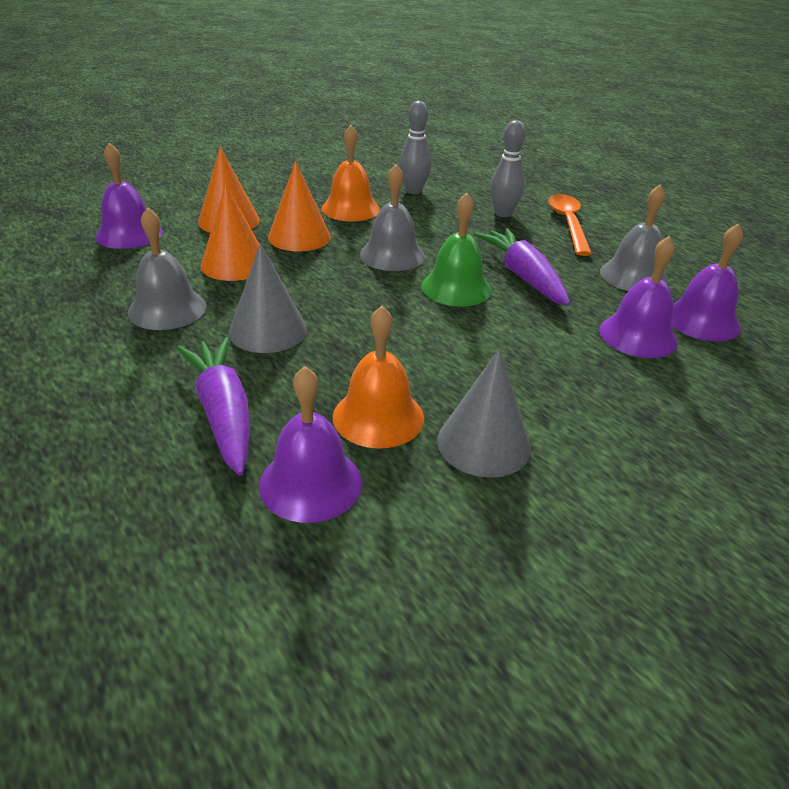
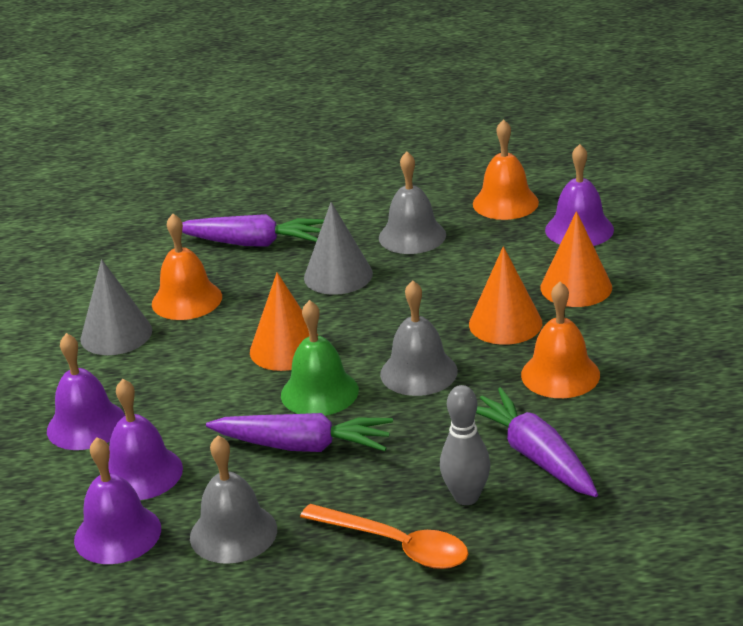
camera: 125 degrees right, 5 degrees down
(80, 275) = (505, 203): none -> orange bell
(235, 264) = (470, 277): orange cone -> orange cone (286, 349)
(311, 483) = (156, 262): purple bell -> purple bell (86, 425)
(413, 191) = (590, 442): grey bowling pin -> none
(442, 203) = (534, 455): none -> purple carrot

